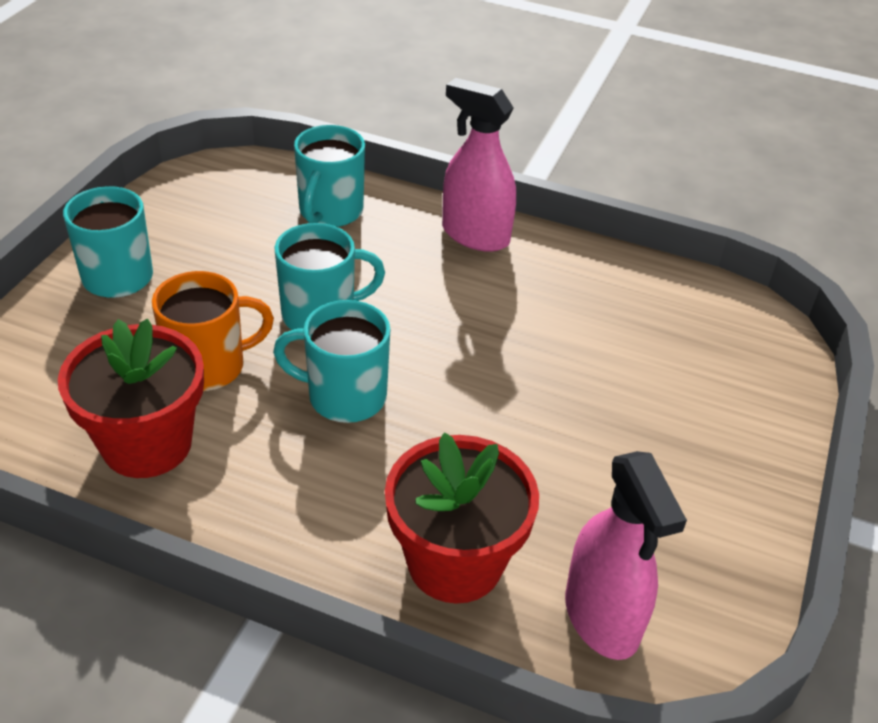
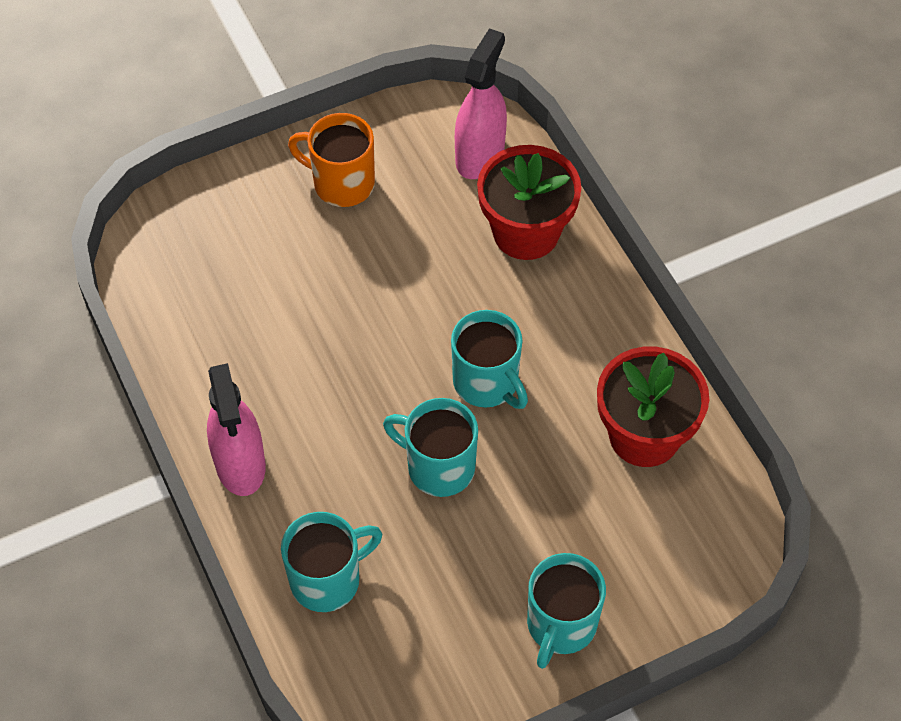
camera: 135 degrees left, 15 degrees up
(209, 366) = (557, 474): orange mug -> orange mug (341, 183)

